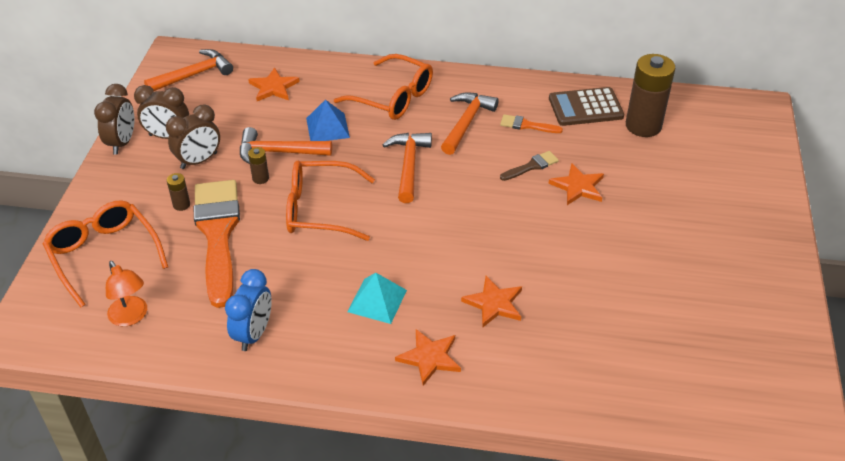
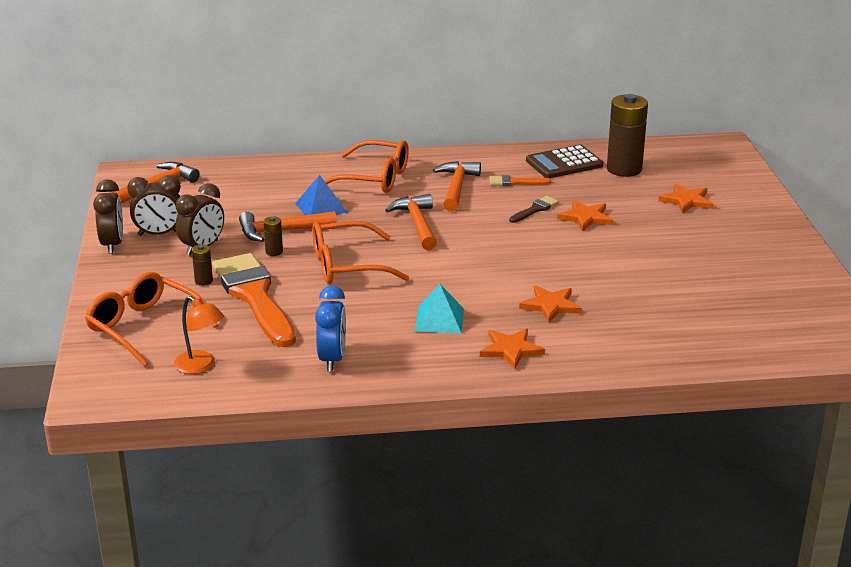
camera: 15 degrees left, 15 degrees down
(273, 87) = (248, 185): orange star -> orange star (686, 201)

